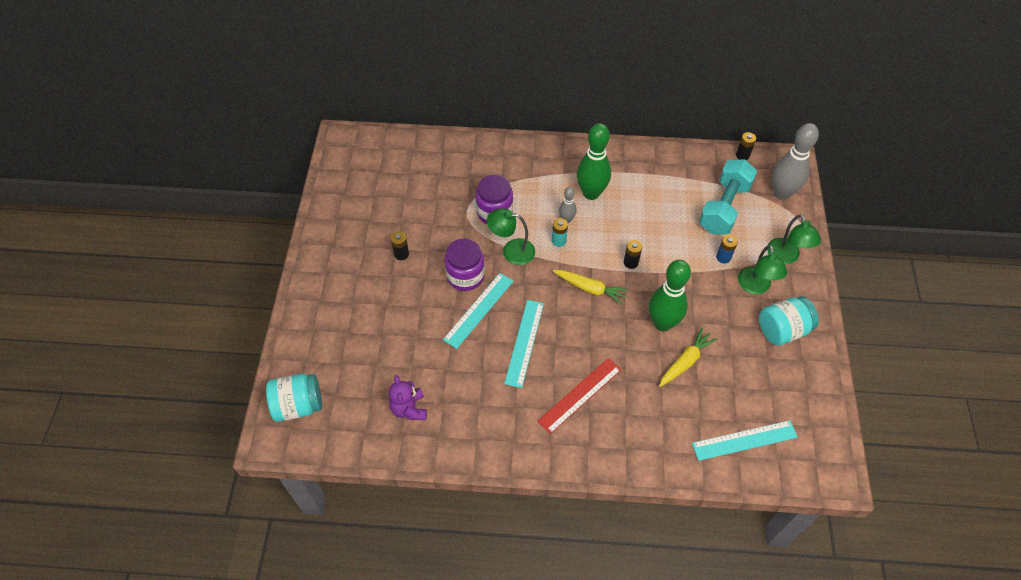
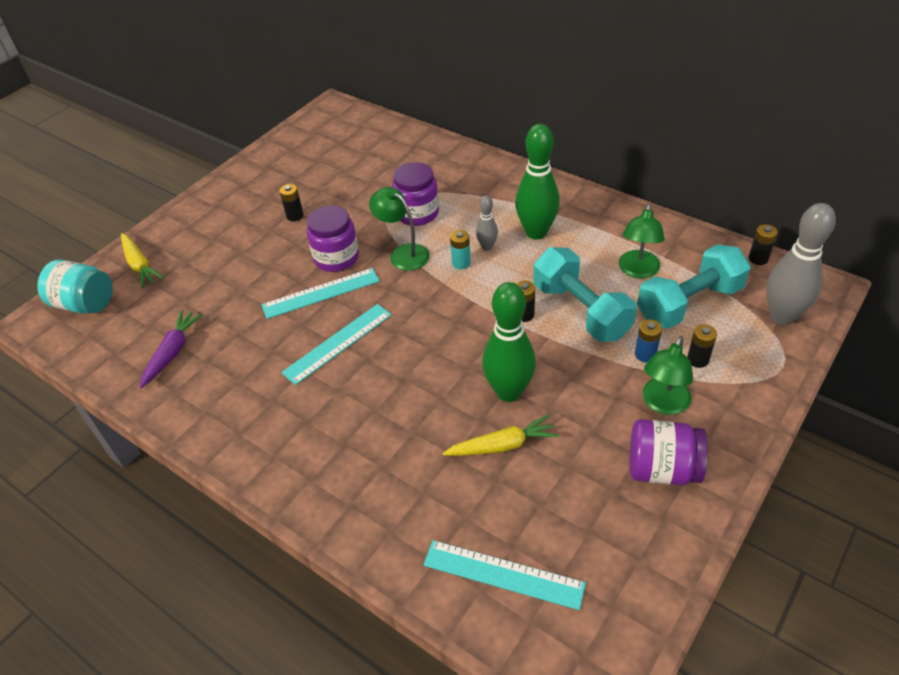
camera: 35 degrees right, 10 degrees down
(409, 408) = (172, 352): purple teddy bear -> purple carrot
(579, 395) = (349, 422): red ruler -> none
(590, 288) = (455, 321): yellow carrot -> yellow carrot (140, 265)
(663, 243) = (580, 310): none -> turquoise dumbbell
(755, 246) = (697, 359): none -> black battery
(782, 330) = (662, 469): turquoise jar -> purple jar
(786, 257) = (733, 388): green lamp -> green lamp (637, 271)

